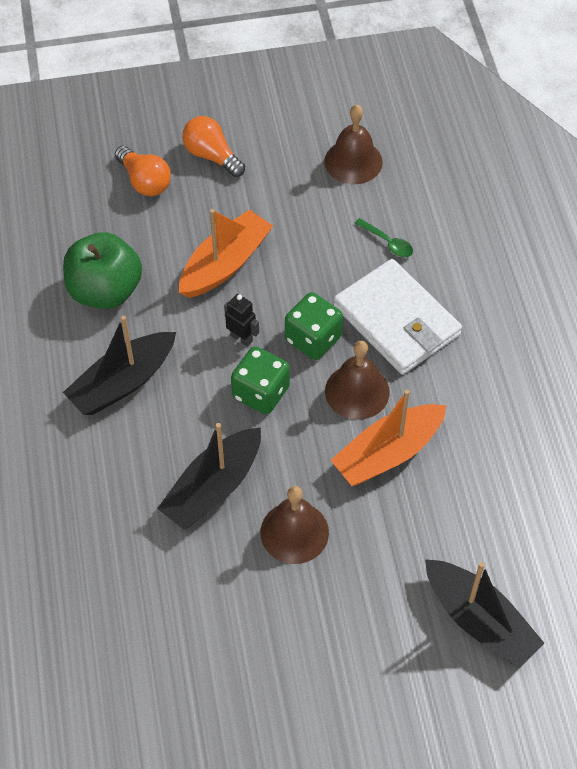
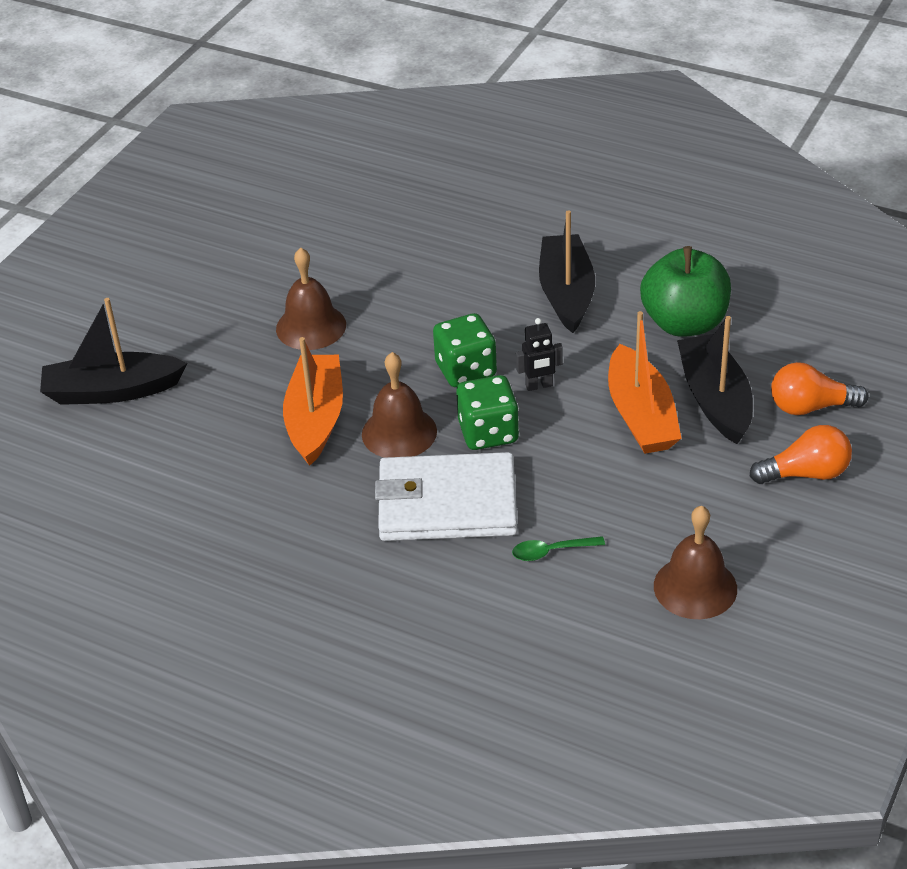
camera: 130 degrees right, 15 degrees down
(213, 487) = (404, 300): black boat -> black boat (715, 399)

